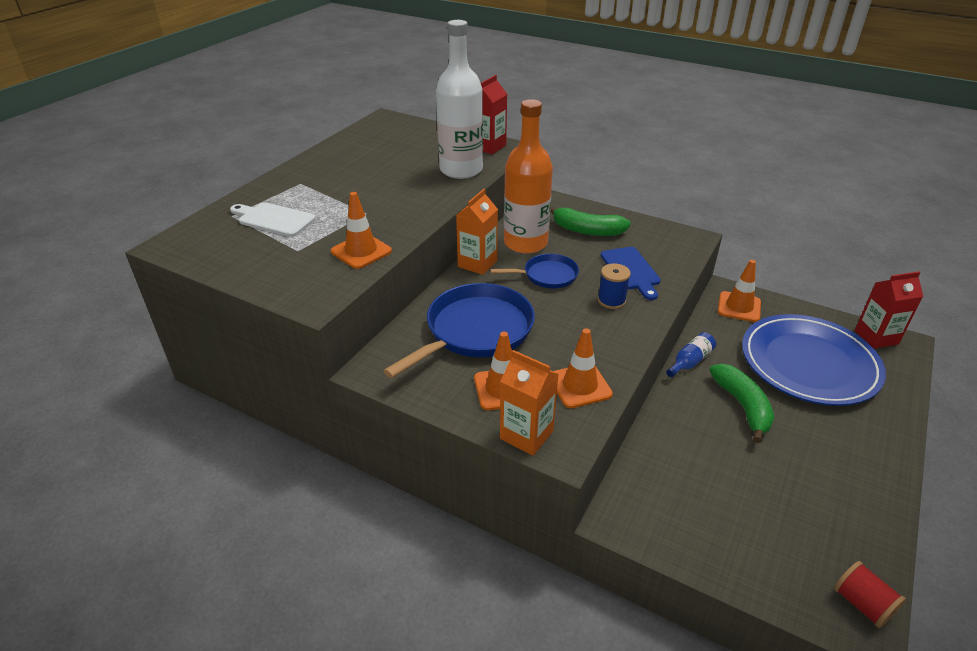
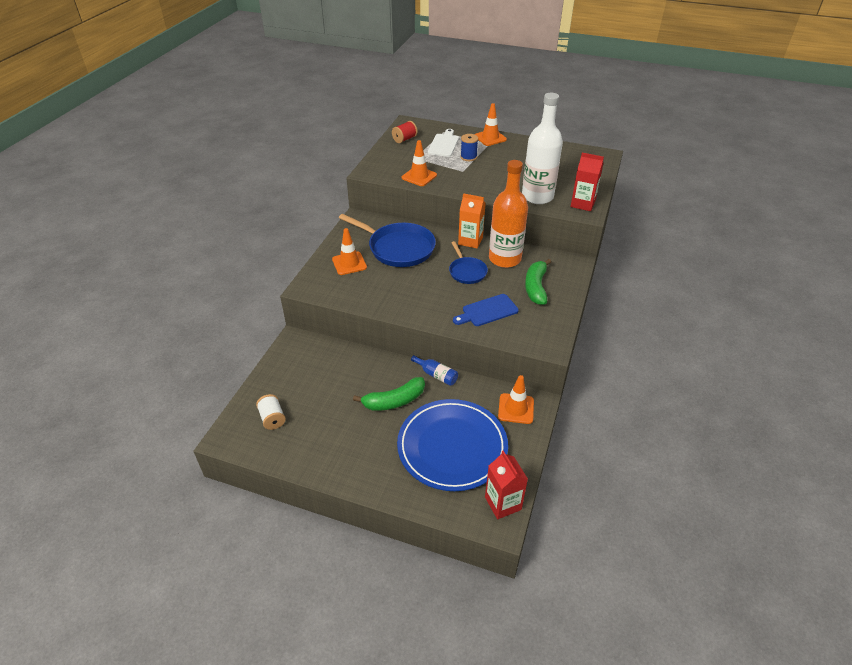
camera: 80 degrees right, 5 degrees up
(526, 435) = (315, 275): orange carton -> none
(580, 386) = (356, 292): orange traffic cone -> orange traffic cone (490, 138)
(611, 300) = (446, 302): blue spool -> blue spool (468, 157)
(803, 554) = (272, 418): none -> white spool
(862, 603) = (240, 440): red spool -> red spool (404, 139)

